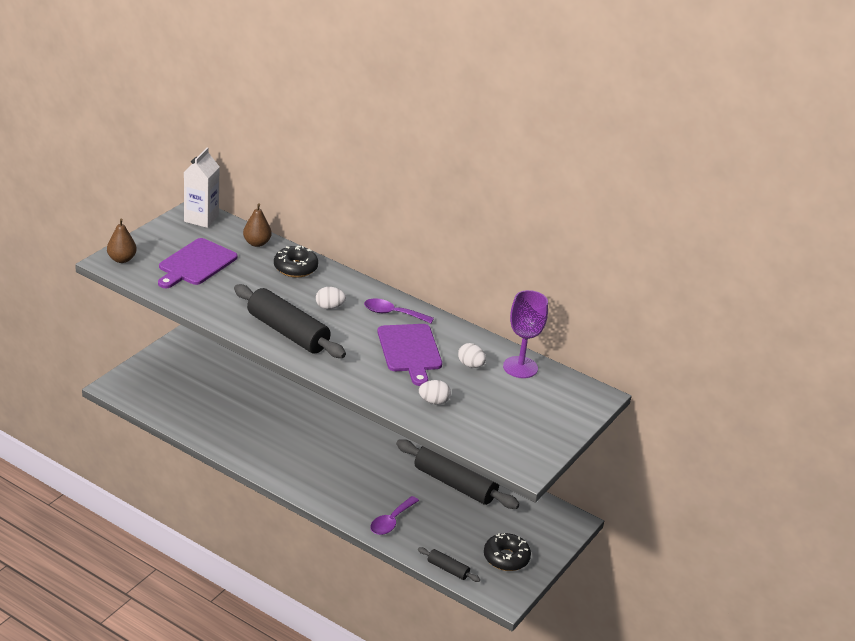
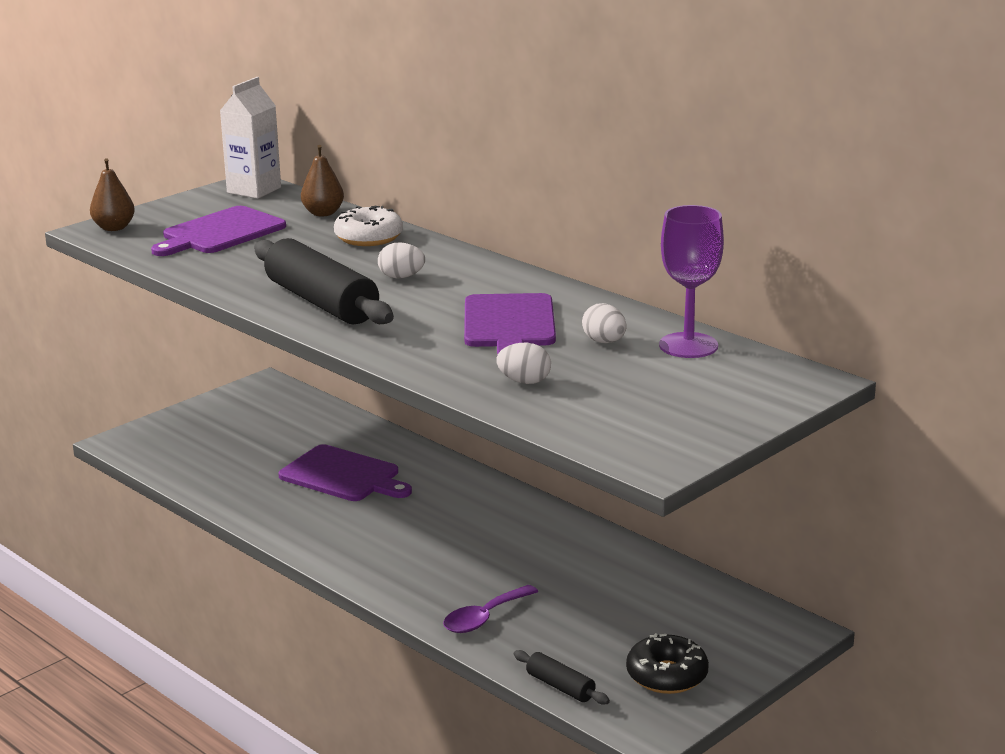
camera: 15 degrees right, 10 degrees down
(272, 411) = (343, 475): none -> purple cutting board
(295, 268) = (369, 237): black donut -> white donut
(392, 313) = (499, 285): purple spoon -> none
(455, 484) = (606, 573): black rolling pin -> none

